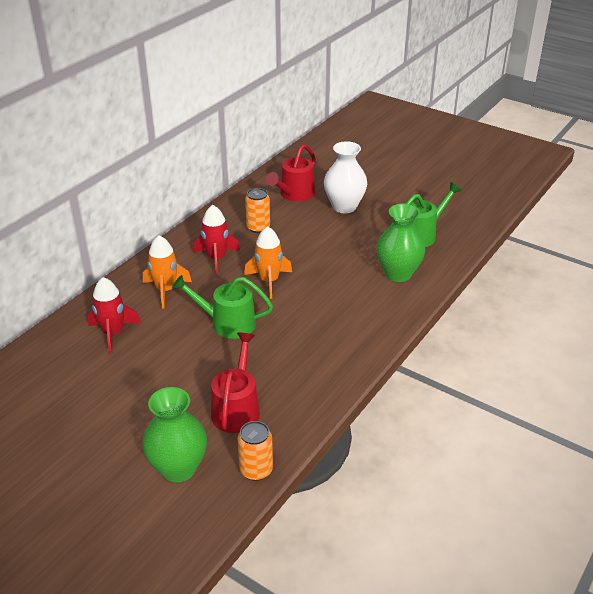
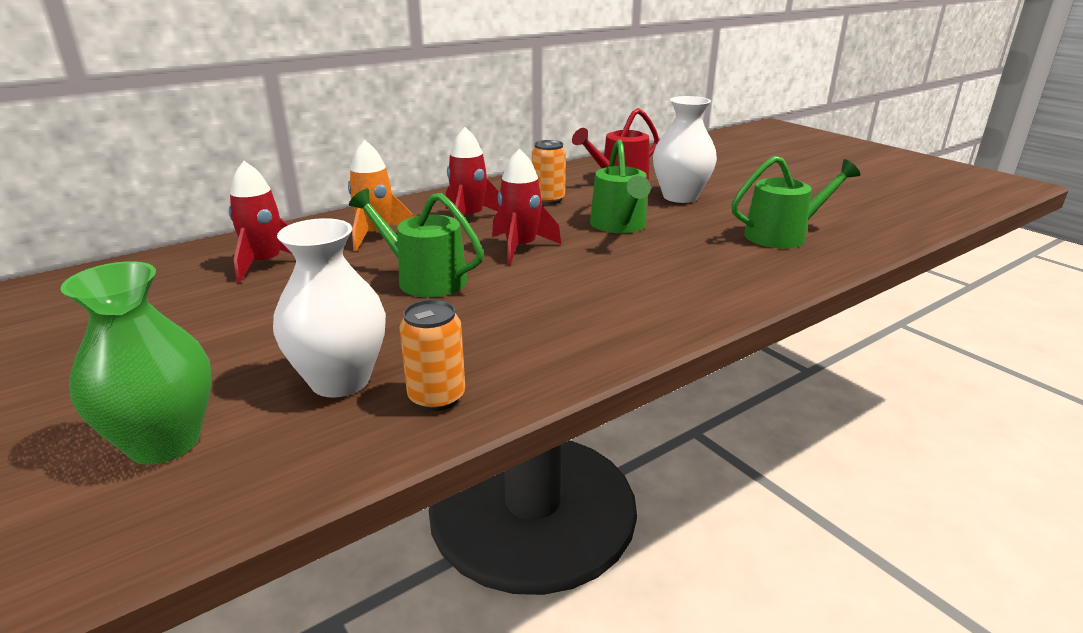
camera: 20 degrees right, 10 degrees down
(237, 409) = (340, 380): red watering can -> white vase
(256, 470) = (284, 479): orange can -> orange can (436, 397)
(269, 281) = (521, 247): orange rocket -> red rocket
(319, 246) = (619, 225): none -> green watering can
(398, 274) = (723, 269): green vase -> none

